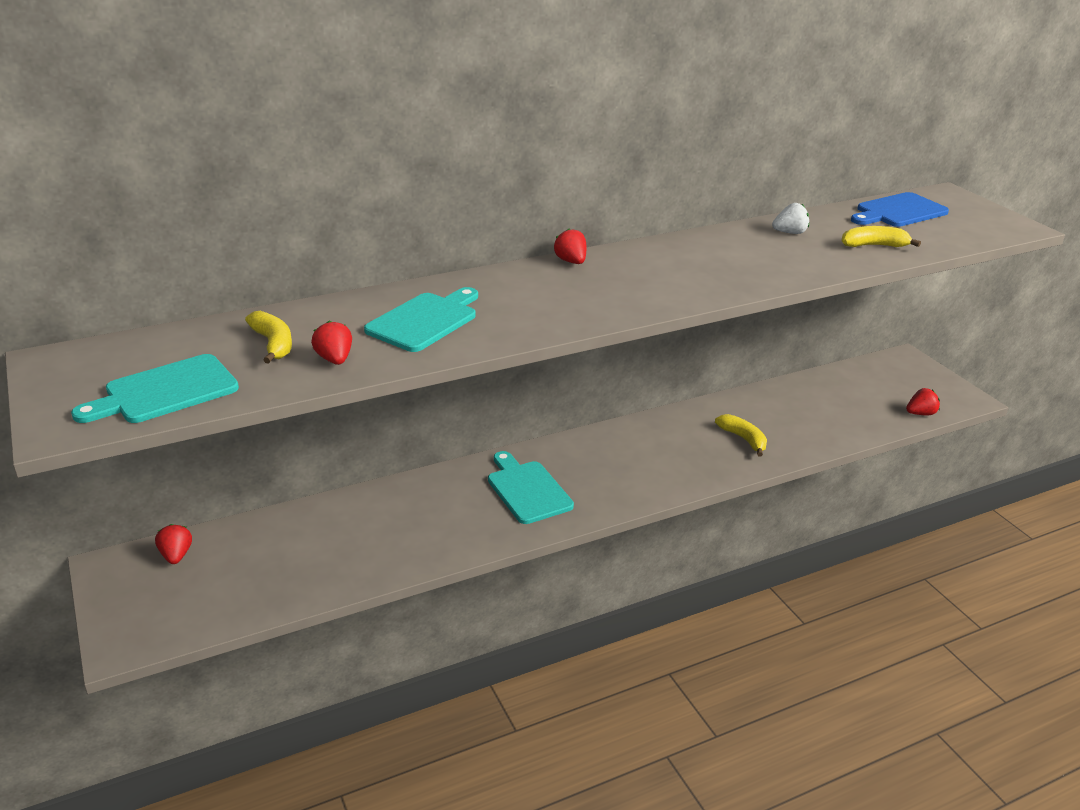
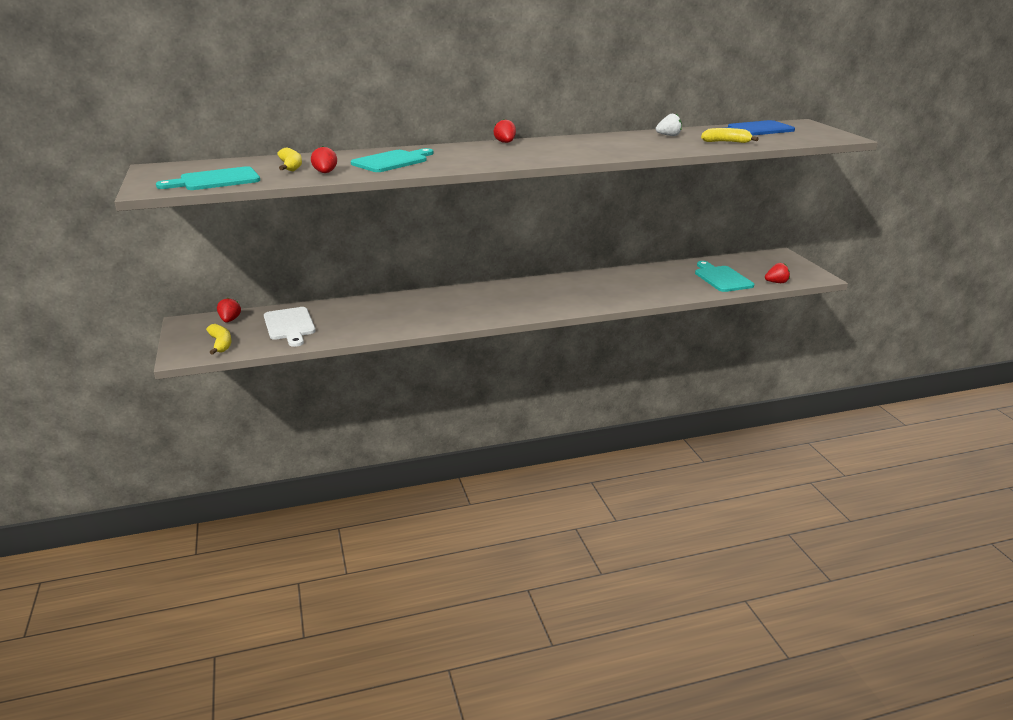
camera: 10 degrees right, 5 degrees down
(273, 559) = (290, 325): none -> white cutting board
(527, 490) = (471, 304): turquoise cutting board -> turquoise cutting board (721, 278)
(743, 439) = (636, 288): yellow banana -> yellow banana (221, 344)

